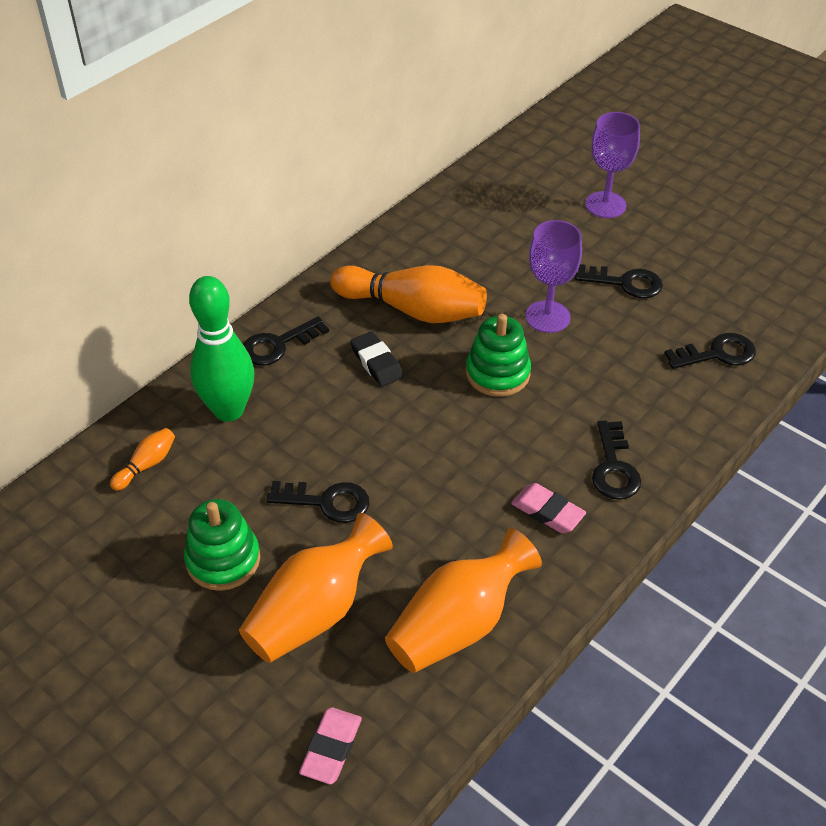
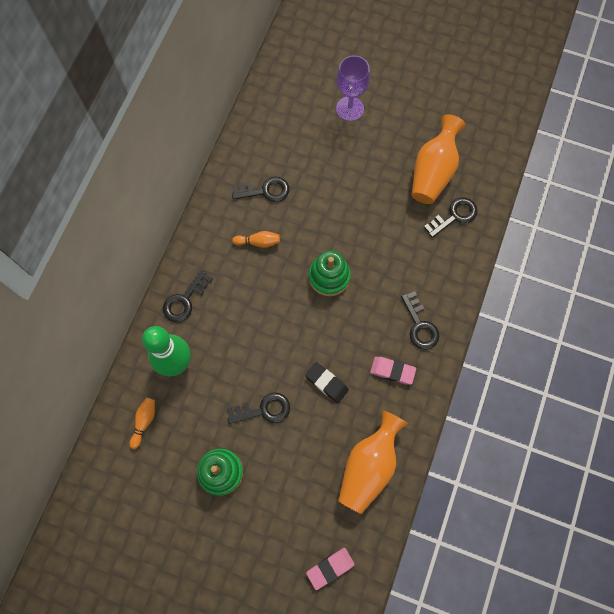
camera: 20 degrees left, 25 degrees up
(315, 612) = (287, 487): orange vase -> orange vase (433, 172)
(331, 748) = (330, 568): pink eraser -> pink eraser turned 60 degrees clockwise
(376, 363) = (252, 293): black eraser -> black eraser (326, 383)
(413, 310) = (258, 242): orange bowling pin -> orange bowling pin, size x0.44
(547, 317) = (344, 220): purple goblet -> none
(625, 283) = (383, 175): black key -> black key (265, 191)

